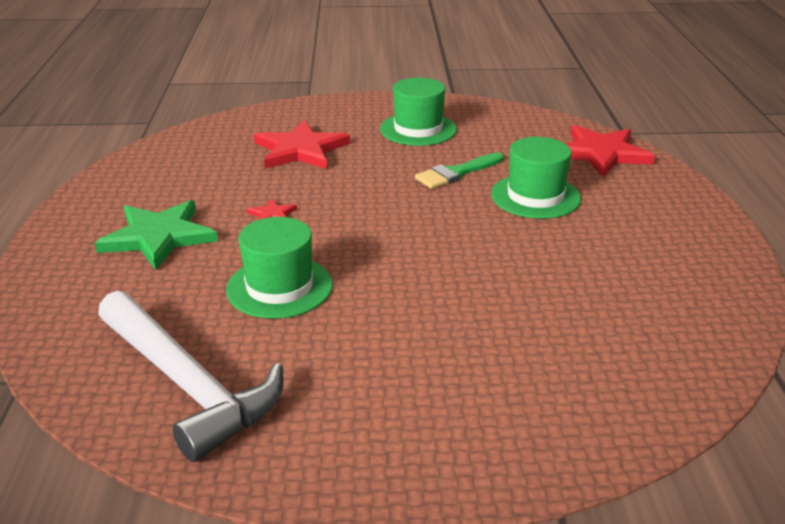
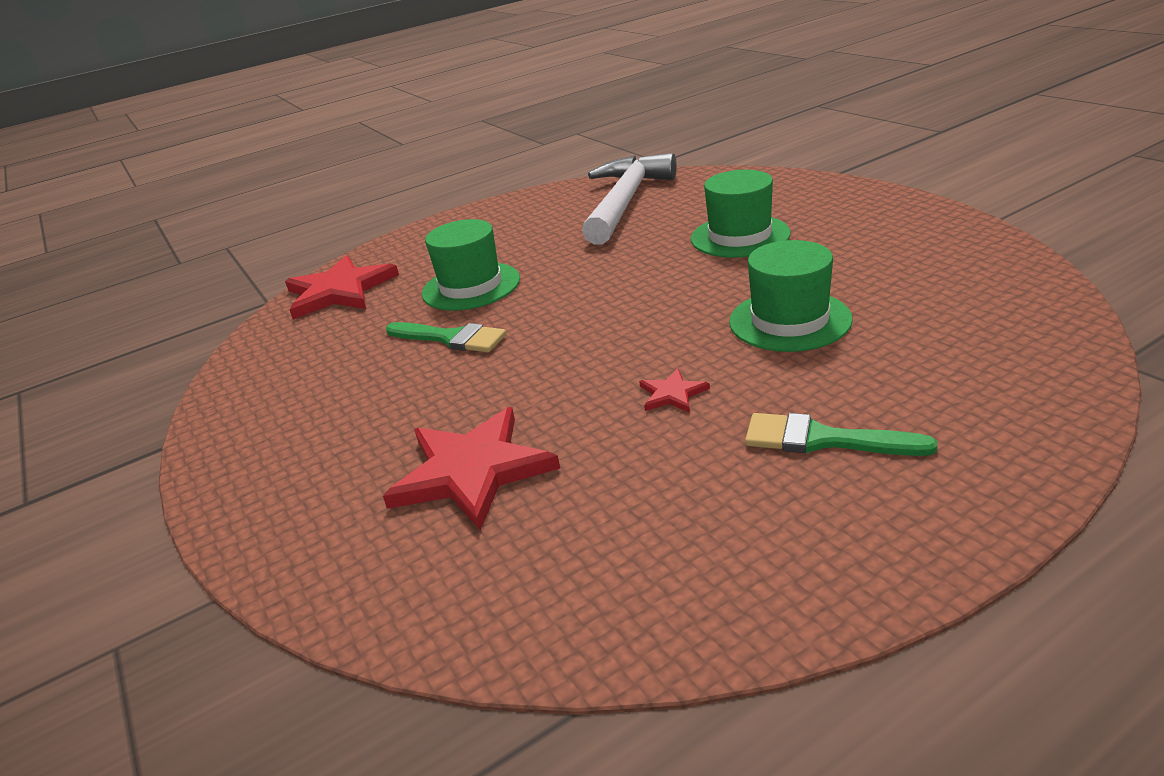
camera: 115 degrees left, 0 degrees up
(158, 237) = (824, 439): green star -> green brush
(187, 384) = (964, 289): white hammer -> white hammer (625, 202)
(418, 129) = (331, 412): green hat -> green hat (740, 236)

